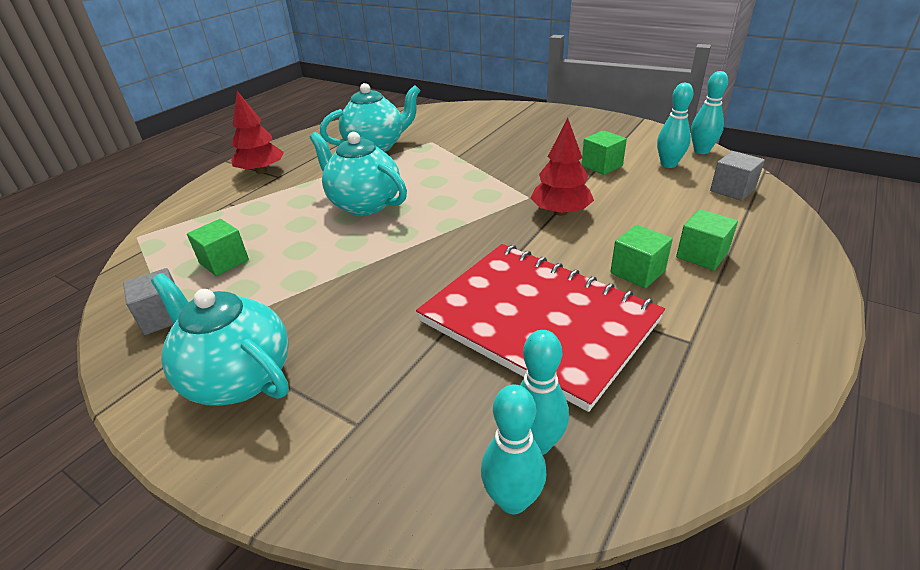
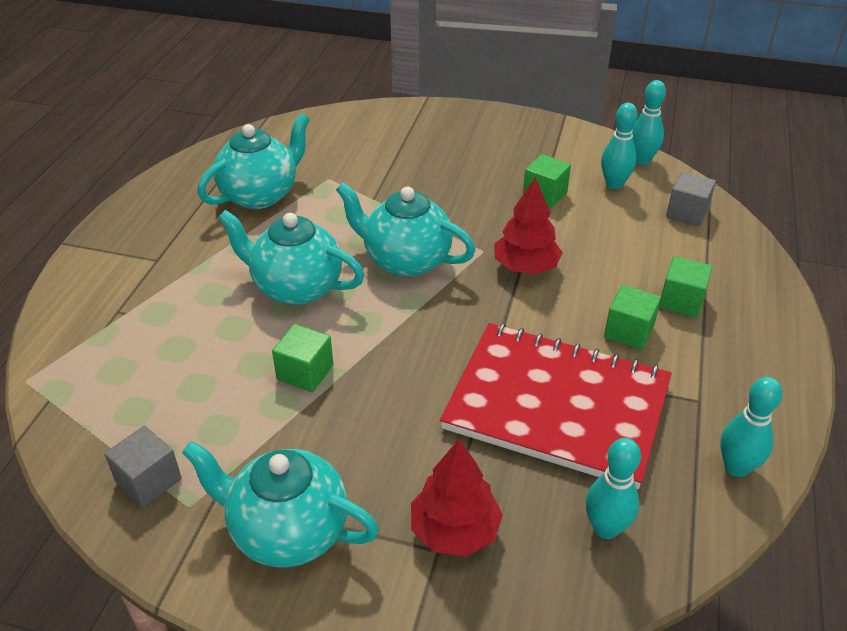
camera: 20 degrees left, 5 degrees up
(224, 261) = (171, 396): green cube -> green cube (305, 372)
(261, 171) = (127, 254): red tree -> red tree (454, 530)
(460, 196) = (406, 260): none -> turquoise teapot
(513, 500) = (606, 582): turquoise bowling pin -> turquoise bowling pin (736, 467)

